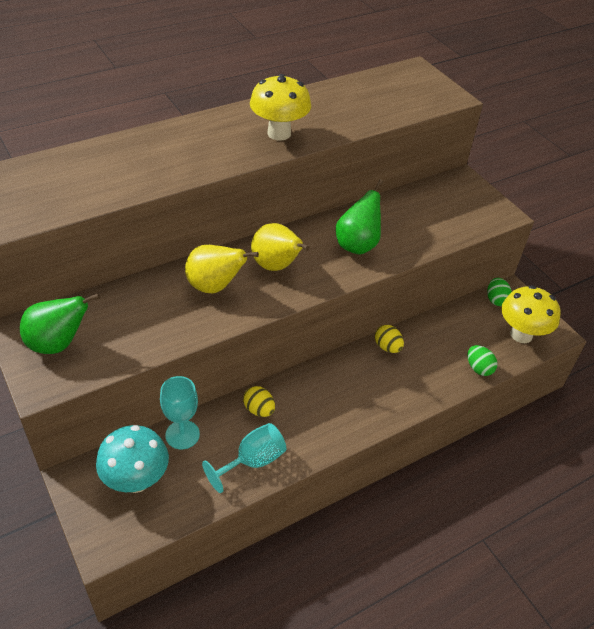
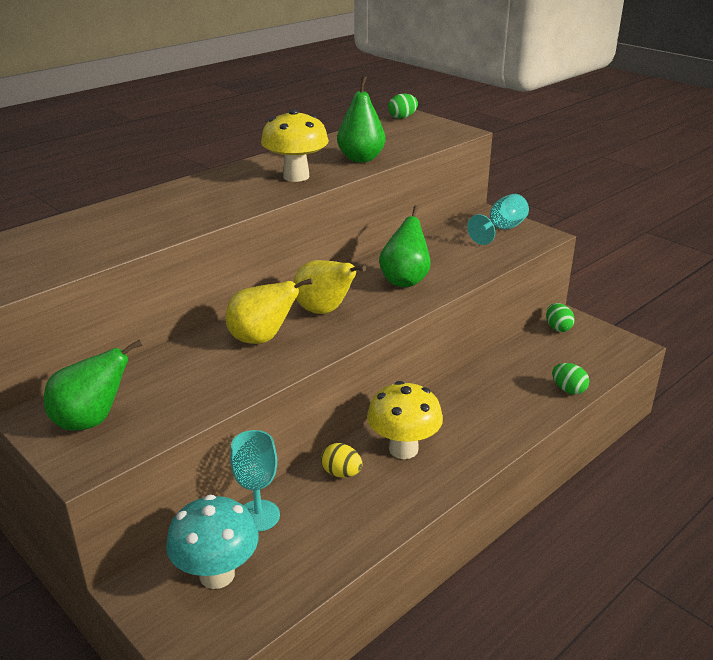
camera: 10 degrees left, 15 degrees down
(252, 461) = (353, 526): turquoise goblet -> turquoise goblet (502, 230)
(345, 120) = (361, 159): none -> green pear
(387, 347) = (462, 388): yellow egg -> none
(405, 68) = (402, 117): none -> green egg
(521, 334) = (598, 353): yellow mushroom -> yellow mushroom (403, 449)

